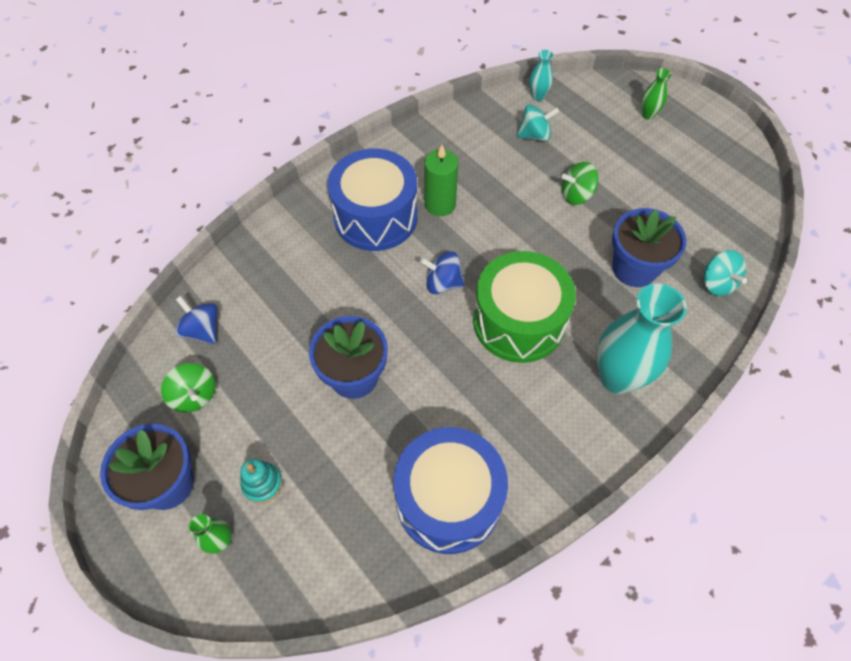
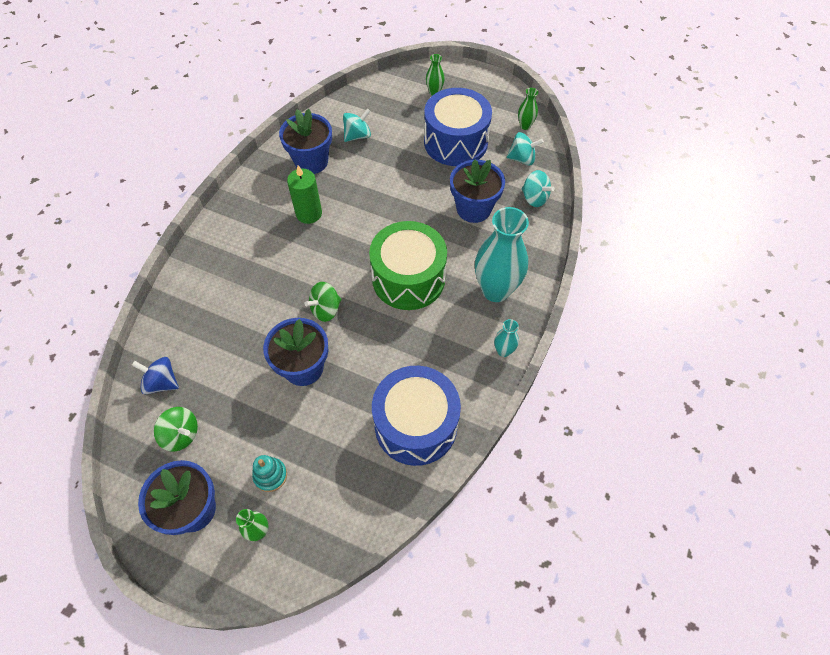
camera: 25 degrees left, 0 degrees up
(375, 216) = (262, 241): blue drum -> blue drum (455, 142)
(442, 283) = (339, 272): blue spinning top -> none
(469, 147) = (311, 161): none -> blue flower pot
(538, 96) = (346, 105): turquoise vase -> turquoise vase (503, 351)
(576, 195) = (409, 170): green spinning top -> green spinning top (325, 309)
(722, 229) = (522, 159): none -> turquoise spinning top
(744, 191) = (525, 126): none -> green vase

